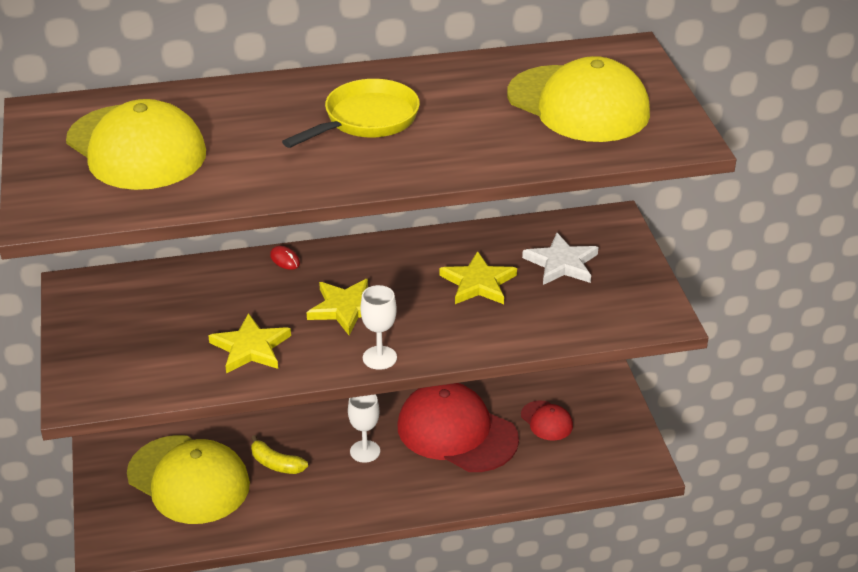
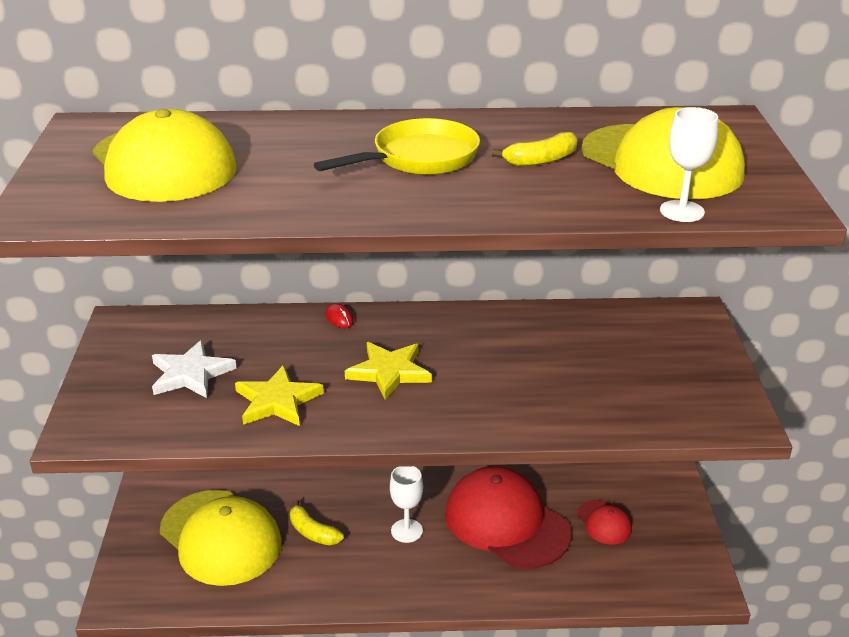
camera: 10 degrees right, 5 degrees down
(379, 358) = (412, 427): white goblet -> white goblet (682, 211)
(474, 112) = (541, 160): none -> yellow banana
(478, 283) = (537, 361): yellow star -> none
(561, 263) = (632, 351): white star -> white star (190, 374)

